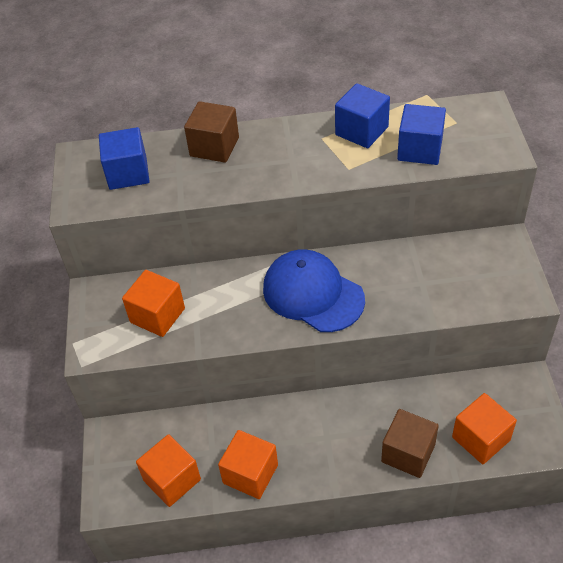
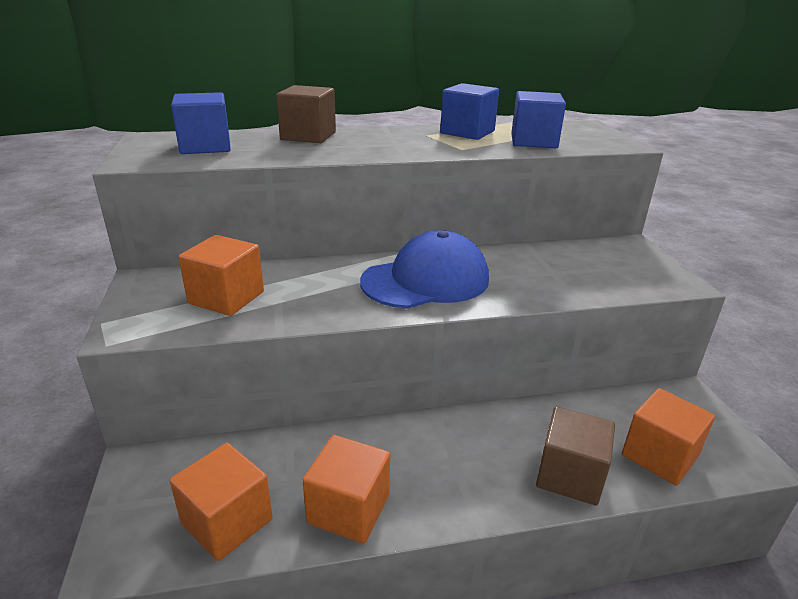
camera: 10 degrees left, 20 degrees down
(313, 294) = (426, 280): blue cap -> blue cap turned 120 degrees clockwise

